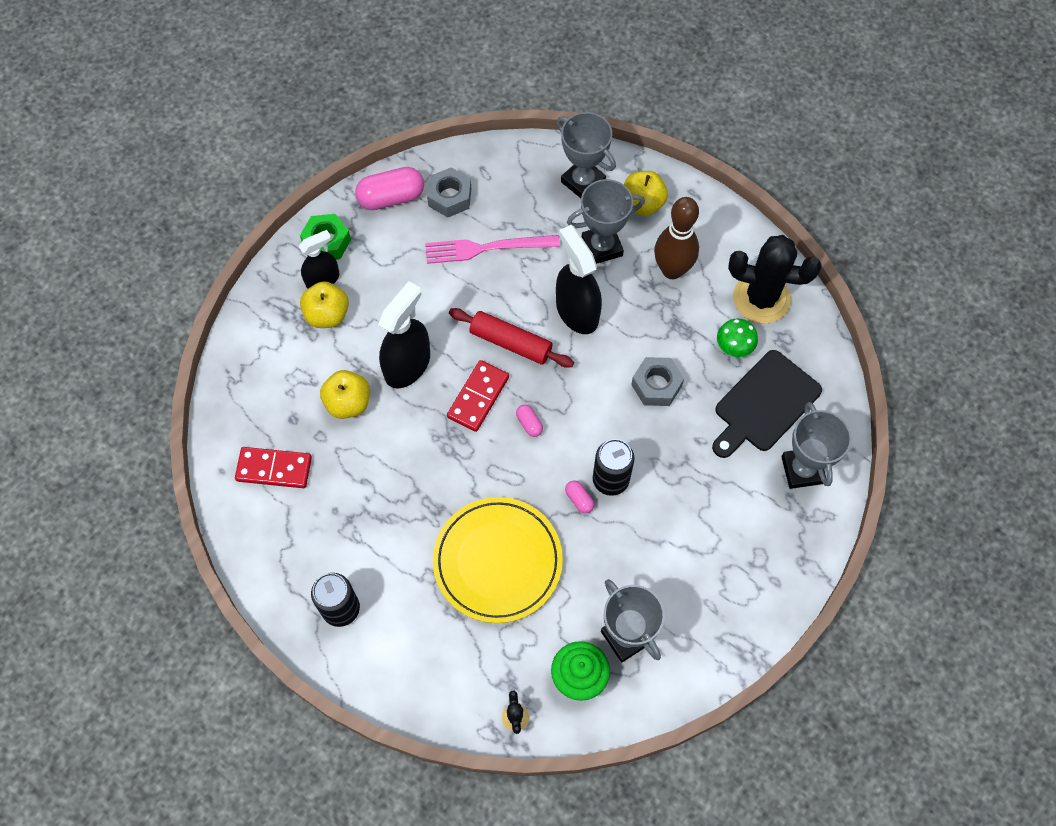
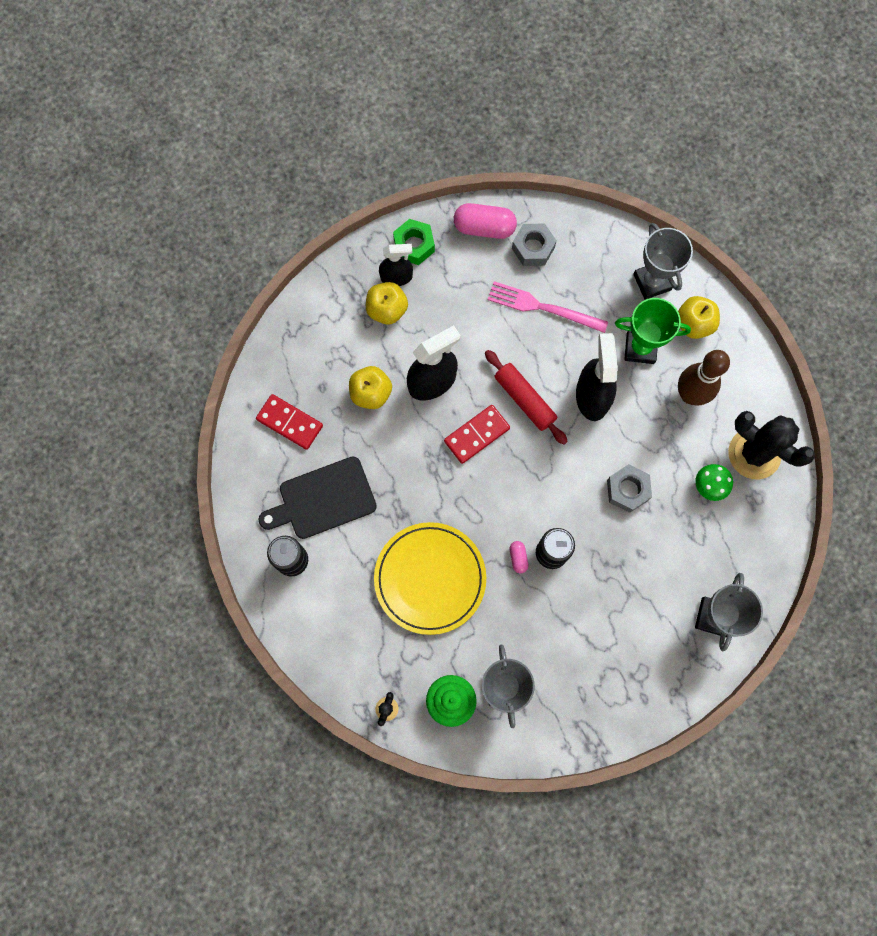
camera: 25 degrees right, 10 degrees up
(529, 424) = (507, 476): pink capsule -> none
(602, 247) = (640, 348): grey trophy -> green trophy
(764, 404) = (710, 547): black cutting board -> black cutting board (323, 499)

